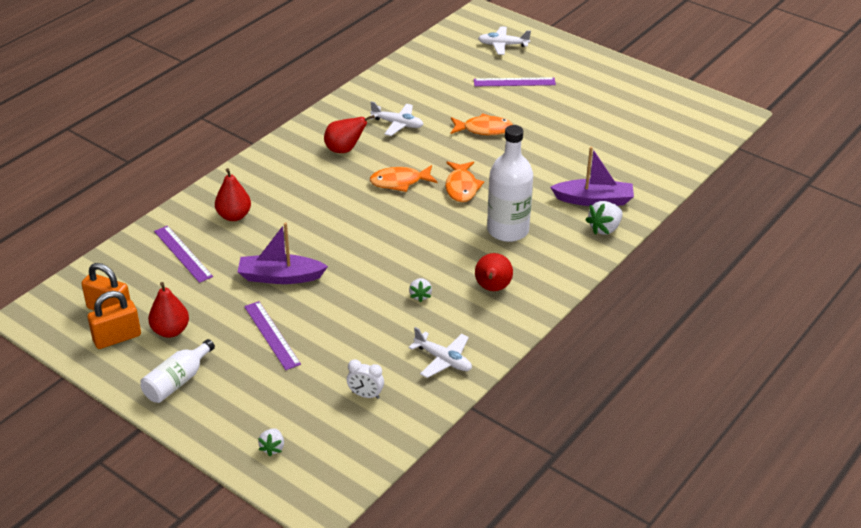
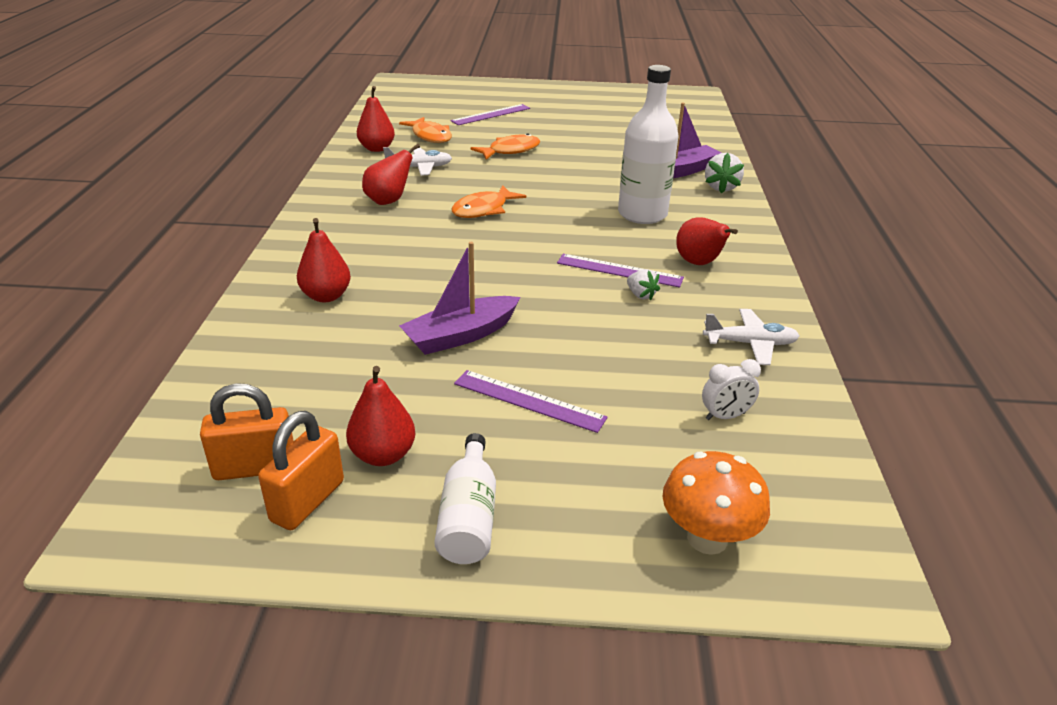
camera: 35 degrees left, 5 degrees down
(182, 254) = (299, 358): purple ruler -> purple ruler (619, 270)
(272, 448) = (707, 538): white strawberry -> orange mushroom
(387, 92) = (377, 148): none -> red pear
(461, 187) = (551, 196): orange fish -> orange fish (430, 136)
(503, 45) = (446, 95): white plane -> none

